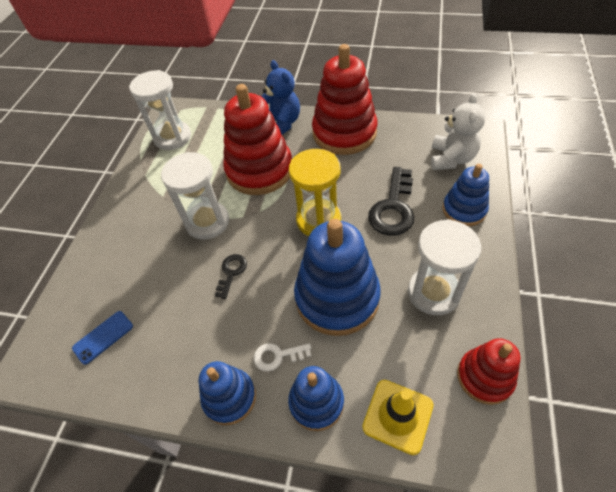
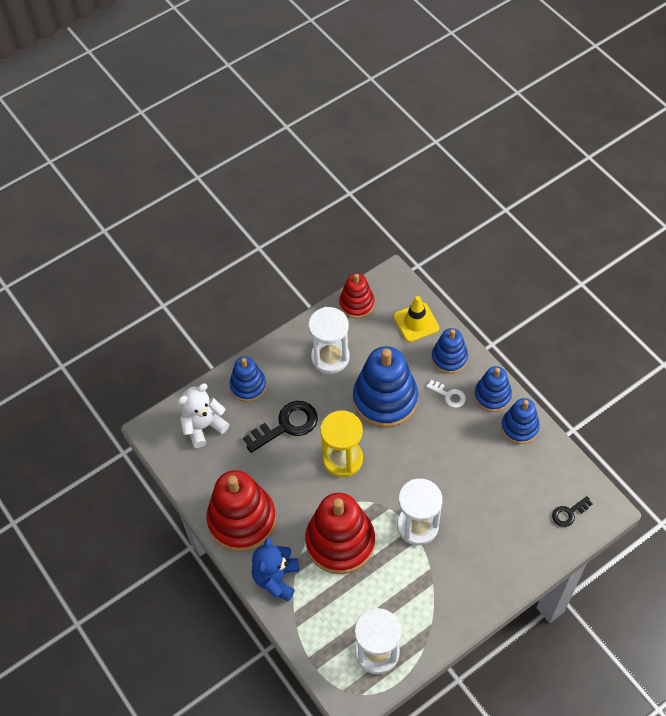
camera: 140 degrees left, 5 degrees up
(103, 337) = (544, 492): blue phone -> none
(172, 385) = (519, 427): none -> blue stacking toy
(231, 272) = (433, 469): black key -> black key (569, 513)

